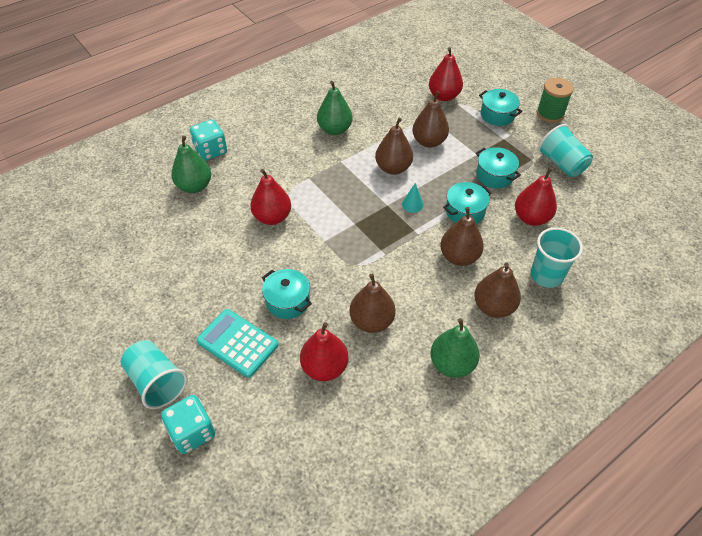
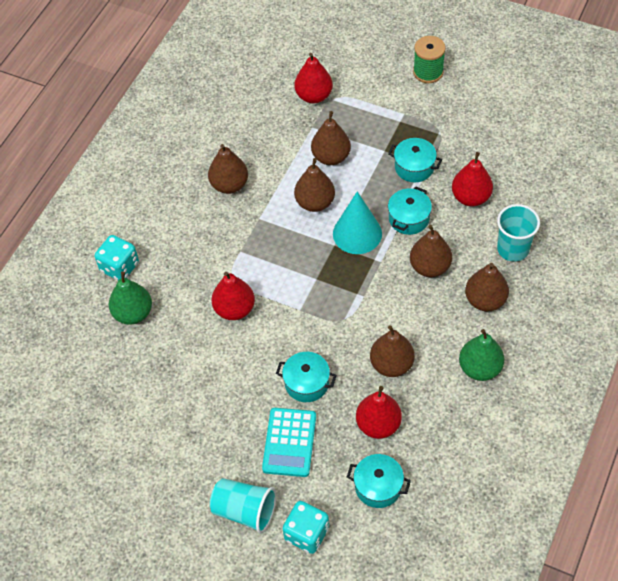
camera: 25 degrees left, 5 degrees up
(237, 343) = (289, 442): turquoise calculator -> turquoise calculator turned 90 degrees counterclockwise
(335, 130) = (229, 185): green pear -> brown pear
(412, 204) = (357, 233): turquoise cone -> turquoise cone, size x2.16
(497, 115) = (379, 96): turquoise pot -> turquoise pot (378, 486)
(561, 163) = (467, 126): turquoise cup -> none

